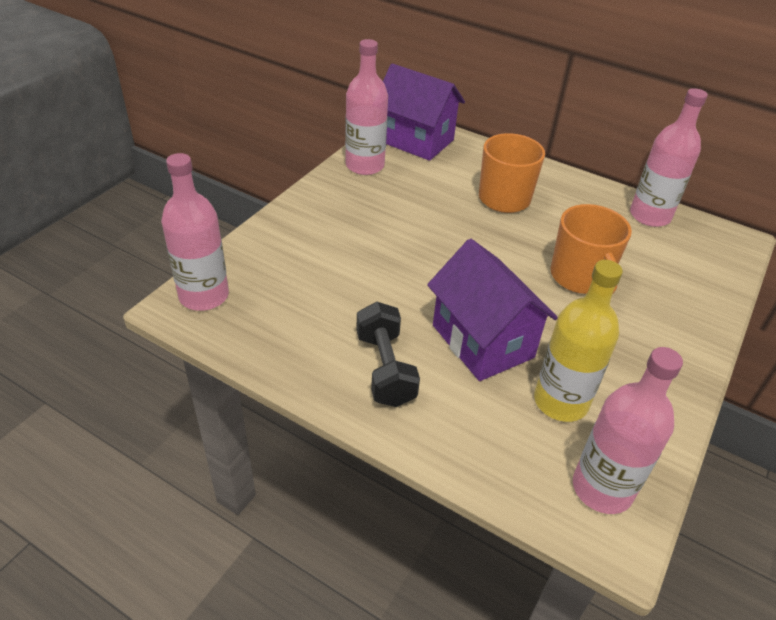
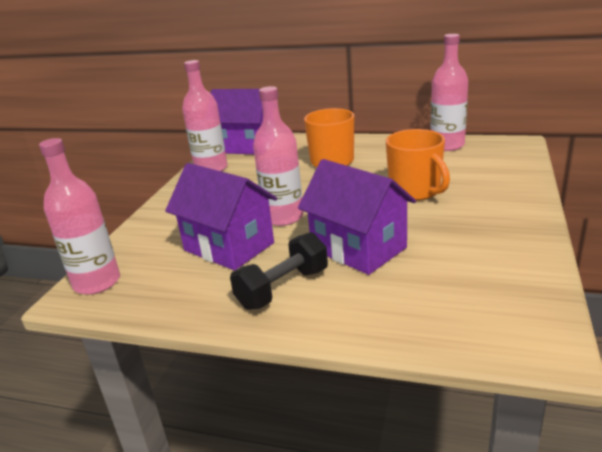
camera: 10 degrees left, 15 degrees down
(348, 292) = (229, 246): none -> purple house
(385, 369) = (283, 288): black dumbbell -> black dumbbell turned 75 degrees clockwise
(560, 401) = (444, 269): yellow bottle -> none
(602, 488) = (512, 317): pink bottle -> pink bottle (283, 217)

